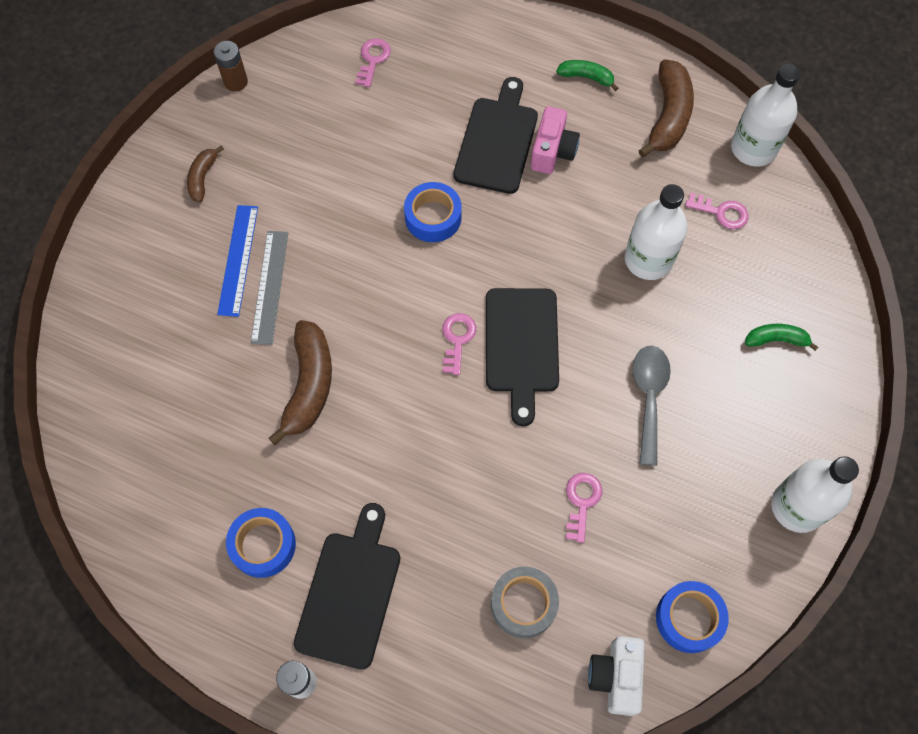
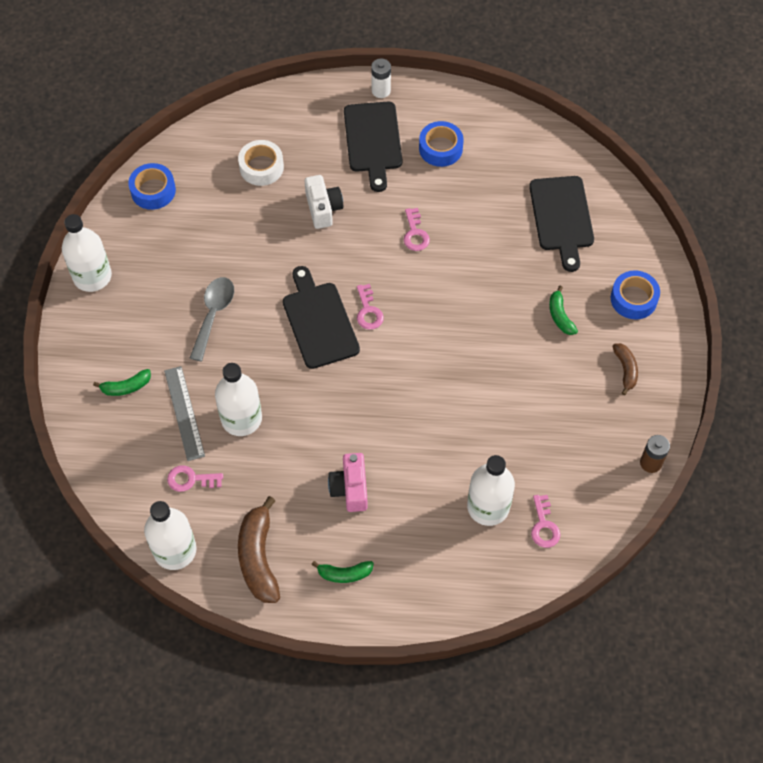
camera: 160 degrees right, 5 degrees down
(238, 260) = (560, 316): blue ruler -> green banana
(270, 287) = (525, 304): grey ruler -> grey ruler (184, 413)
(309, 385) = (460, 247): brown banana -> none
(419, 92) = (488, 507): none -> white bottle
(433, 217) = (426, 397): blue tape -> blue tape (633, 299)
(497, 141) = (401, 482): black cutting board -> black cutting board (562, 217)
(523, 604) = (261, 167): grey tape -> white tape
(581, 501) = (242, 234): pink key -> pink key (415, 234)
(616, 677) = (192, 148): white camera -> white camera (323, 209)
(649, 398) = (213, 315): grey spoon -> grey spoon turned 150 degrees counterclockwise

